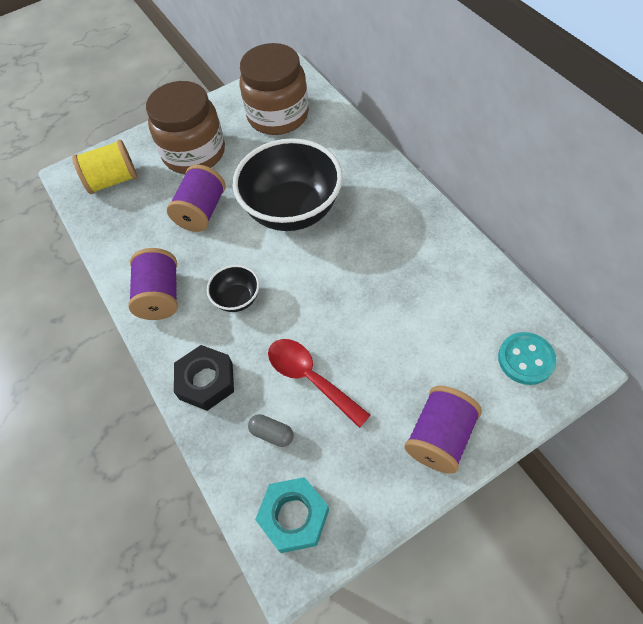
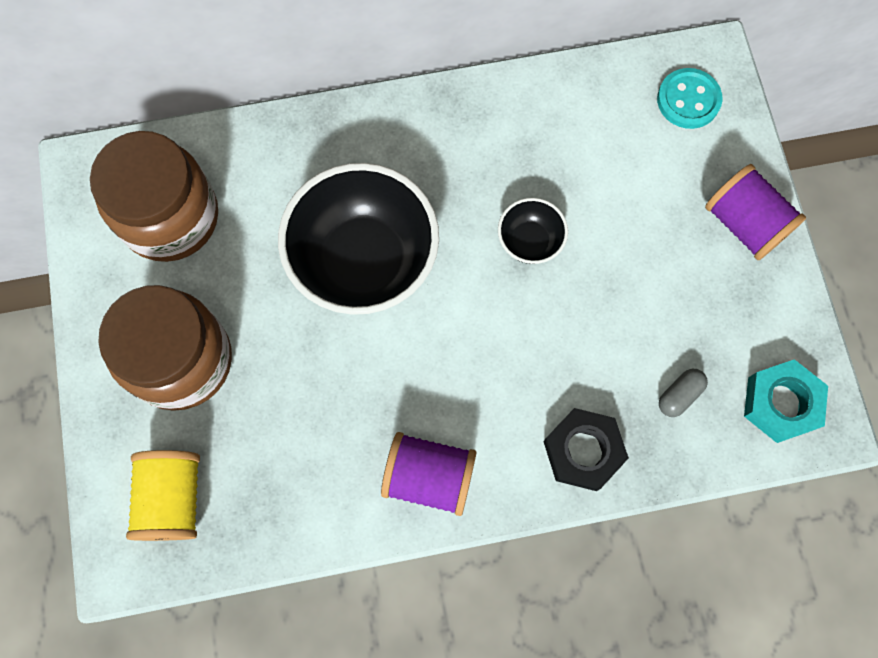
camera: 75 degrees left, 15 degrees up
(201, 212) = (305, 382): purple spool -> none
(237, 299) = (478, 377): black bowl -> black bowl (529, 241)
(310, 378) = (625, 328): red spoon -> none

